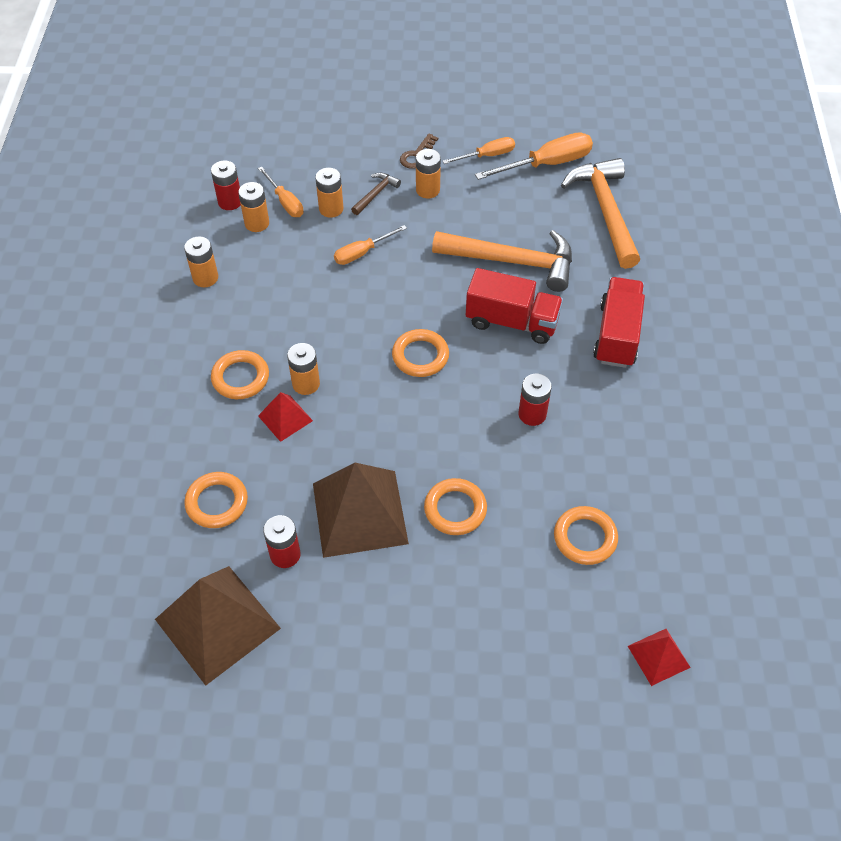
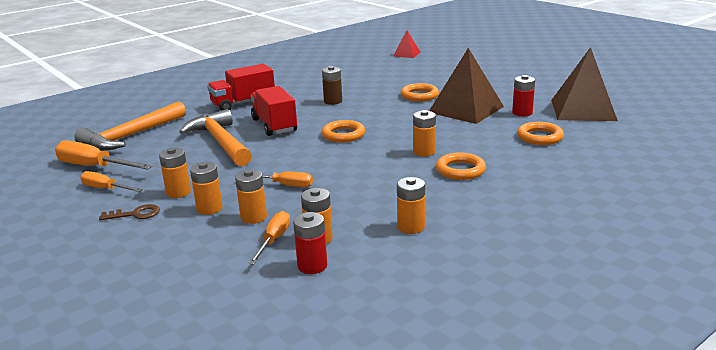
camera: 130 degrees left, 30 degrees down
(285, 418) = (457, 146): red pyramid -> none
(376, 194) = (209, 208): brown hammer -> orange battery
(532, 414) = (333, 101): red battery -> brown battery
(585, 538) = (381, 75): orange ring -> none

